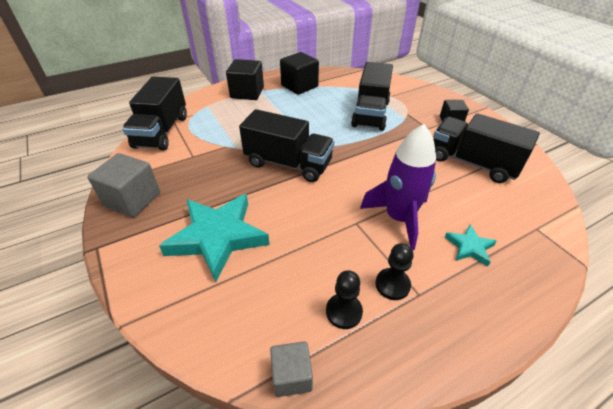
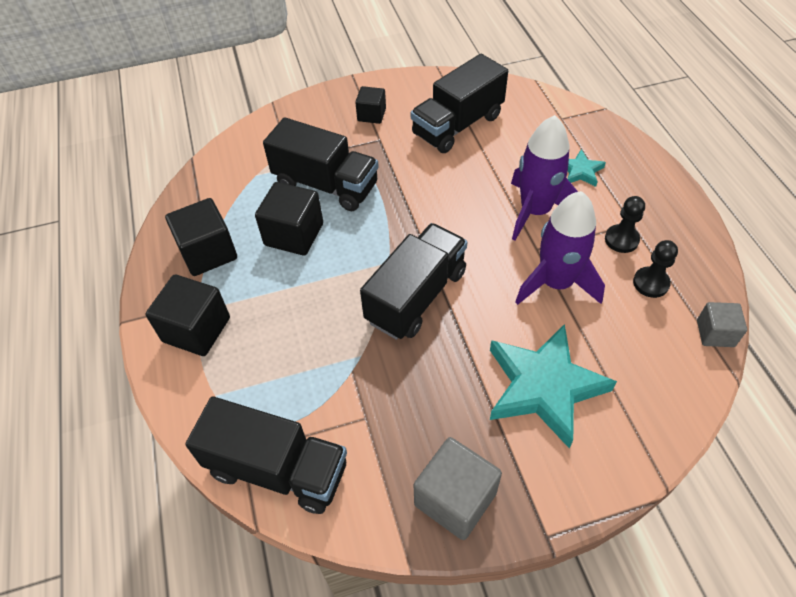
camera: 75 degrees left, 10 degrees up
(322, 237) = (556, 283): none -> purple rocket
(323, 109) = (294, 234): none -> black cube

